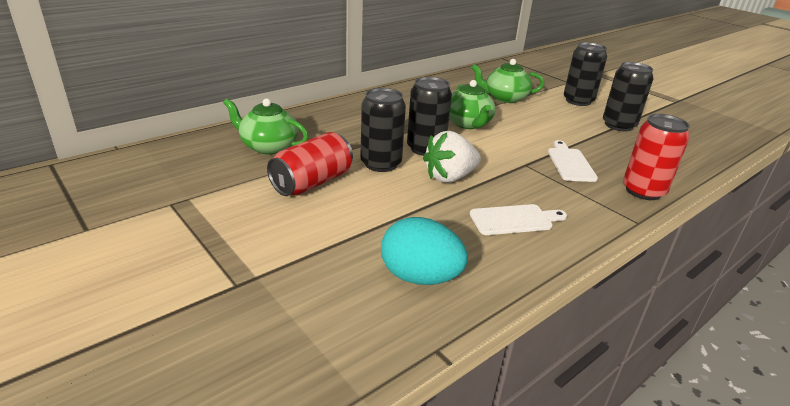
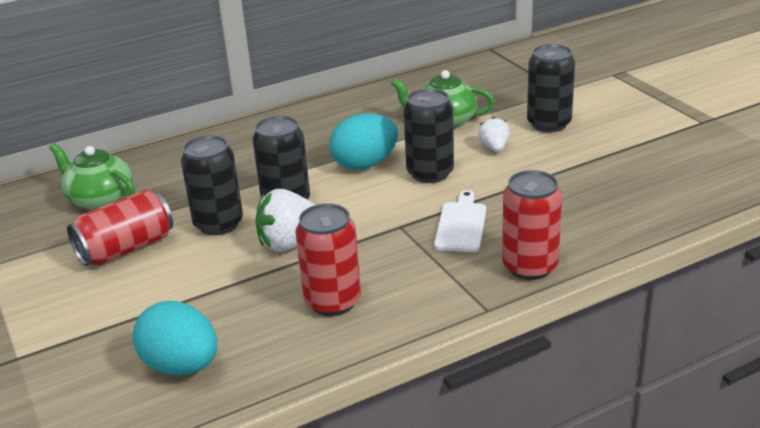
camera: 15 degrees right, 0 degrees up
(468, 124) = (365, 164): green teapot -> turquoise egg
(514, 220) = (332, 302): white cutting board -> red can
(553, 114) = (494, 148): none -> white strawberry
(618, 125) = (577, 165): black can -> black can (430, 173)

